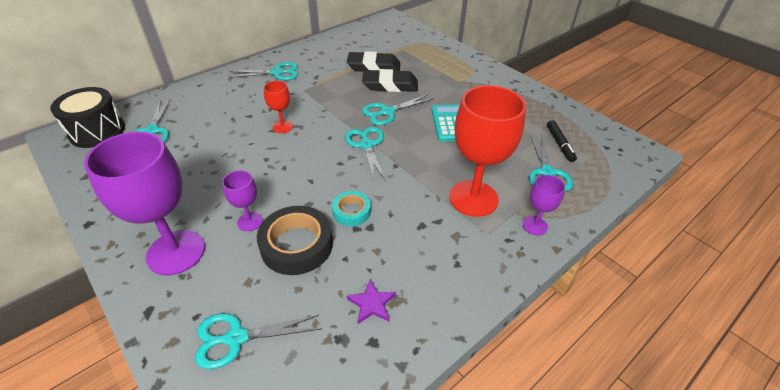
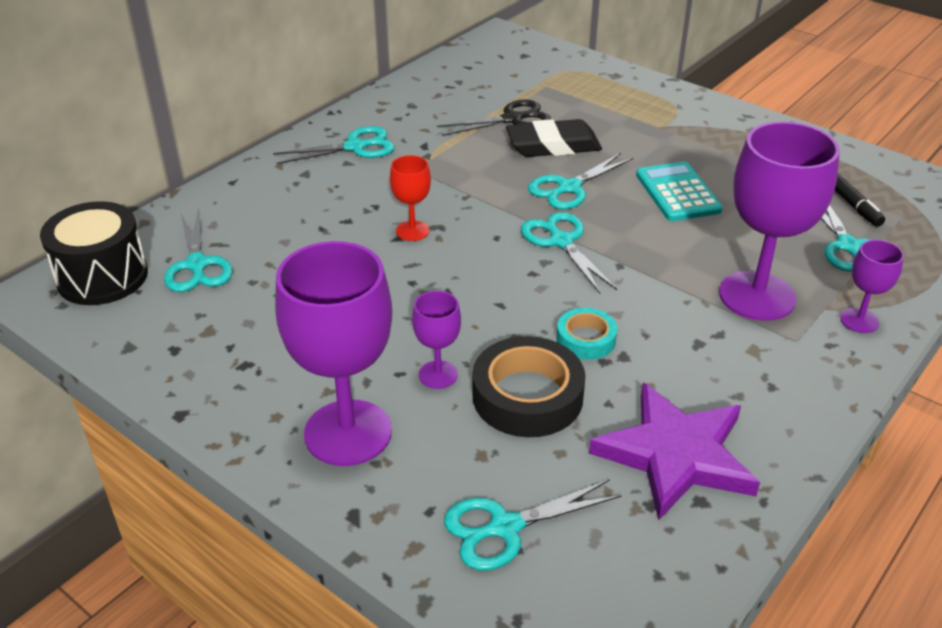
camera: 10 degrees left, 5 degrees down
(372, 303) = (676, 455): purple star -> purple star, size x2.25
(374, 67) = (512, 119): black eraser -> black scissors
(473, 198) = (757, 296): red goblet -> purple goblet

